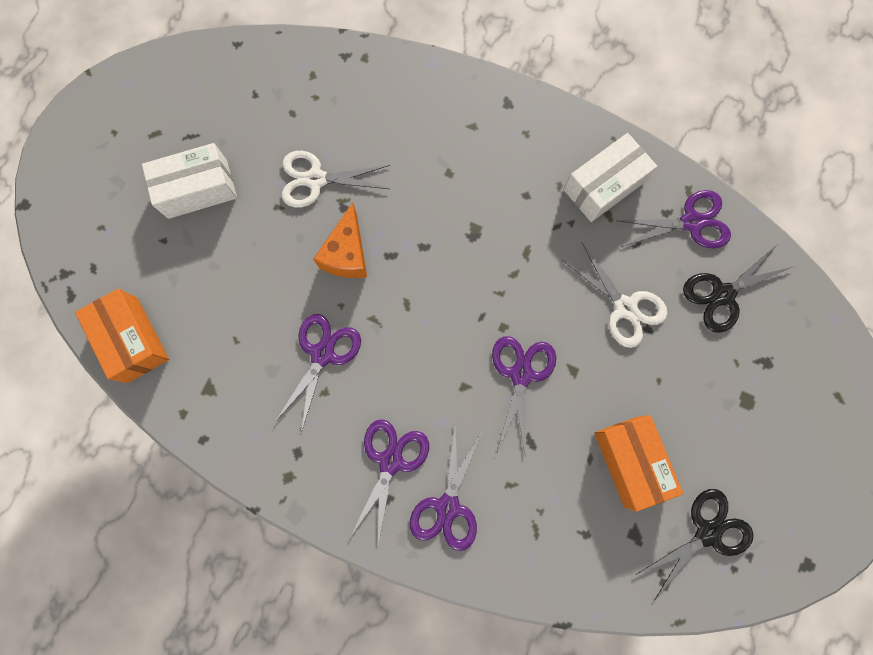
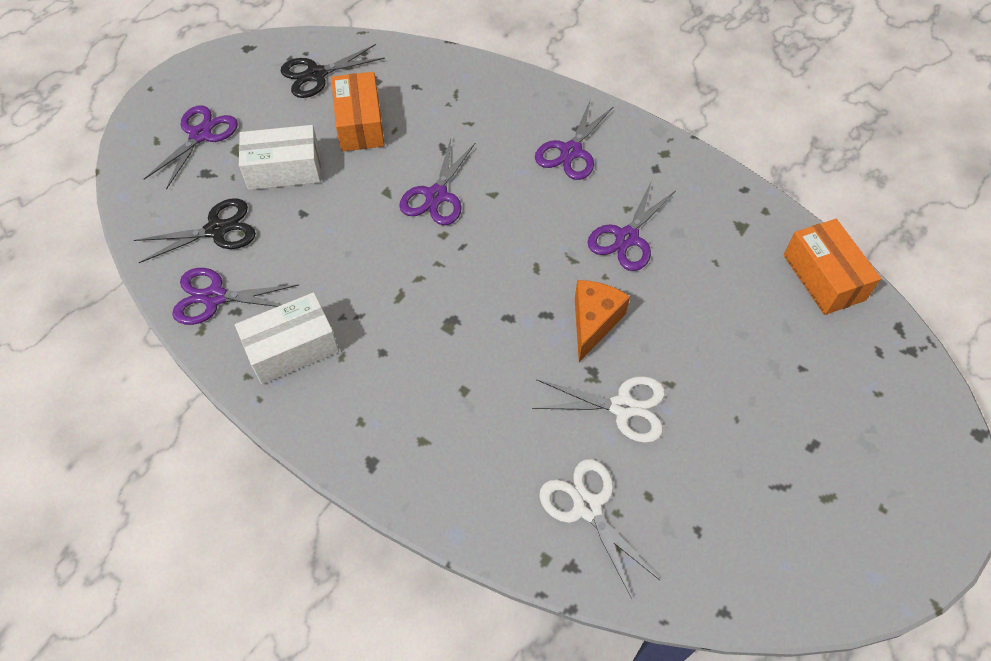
camera: 170 degrees left, 20 degrees down
(198, 189) = (766, 418): white box -> white box (284, 169)
(447, 507) = (526, 116): purple scissors -> purple scissors (200, 135)
(625, 307) = (317, 233): white scissors -> white scissors (587, 507)

